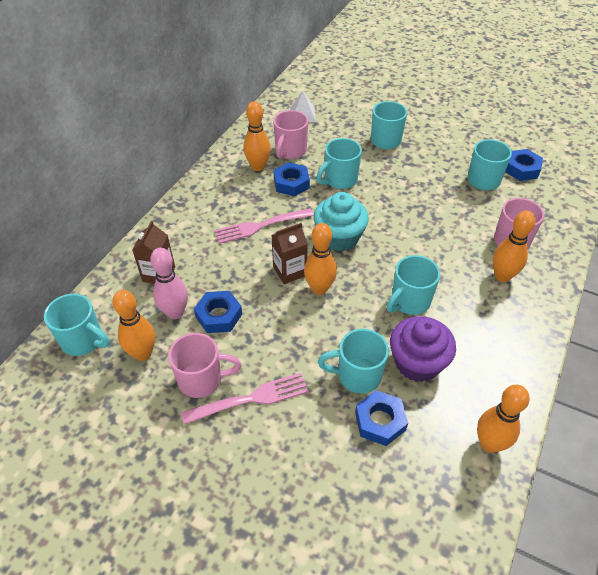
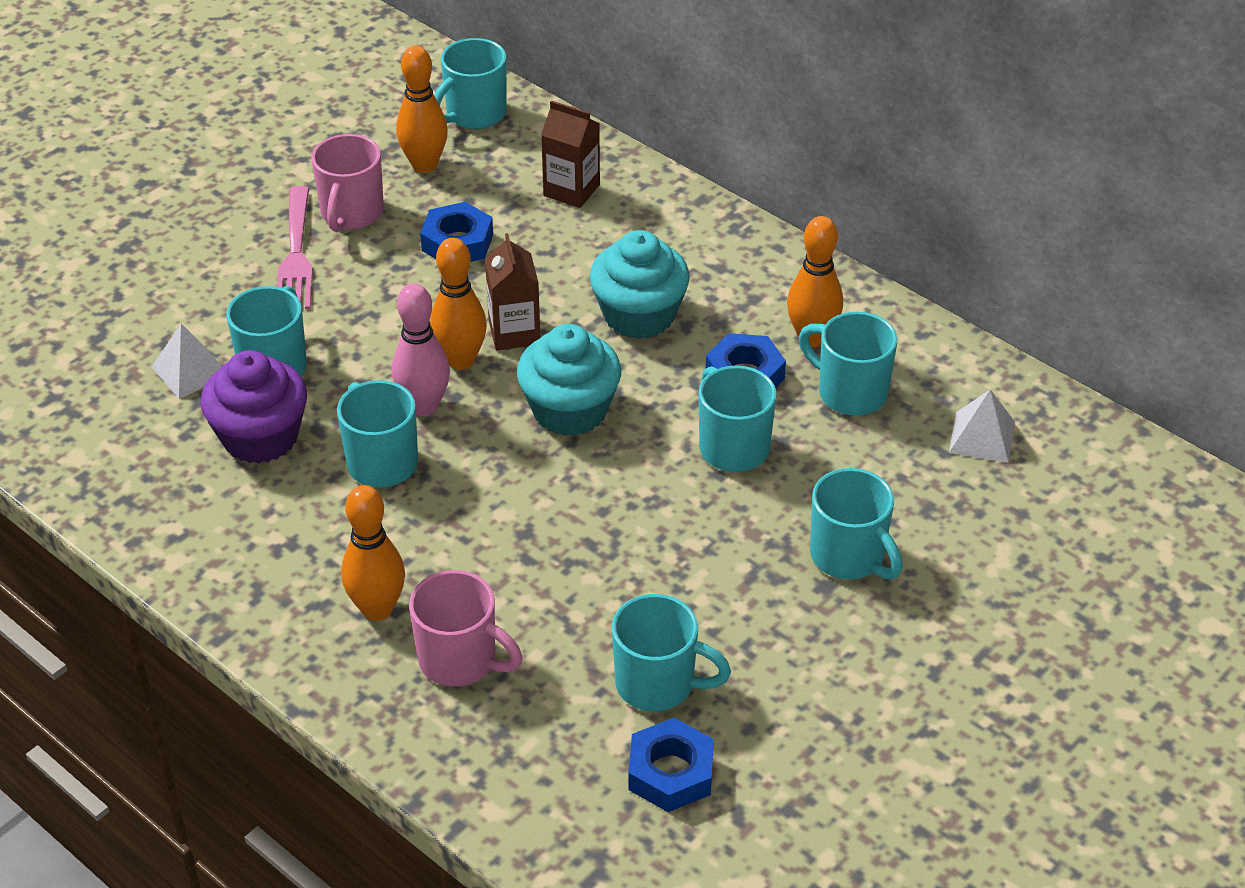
camera: 105 degrees right, 5 degrees down
(175, 312) = (484, 200): pink bowling pin -> pink bowling pin (424, 406)
(260, 226) = (639, 315): pink fork -> turquoise cupcake
(290, 151) = (850, 392): pink mug -> turquoise mug
(380, 421) = (190, 371): blue nut -> white pyramid
(489, 444) = (90, 473): orange bowling pin -> none

